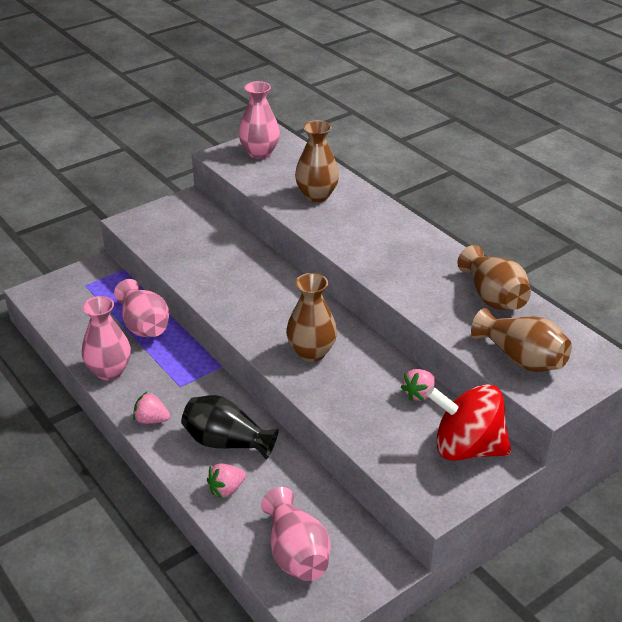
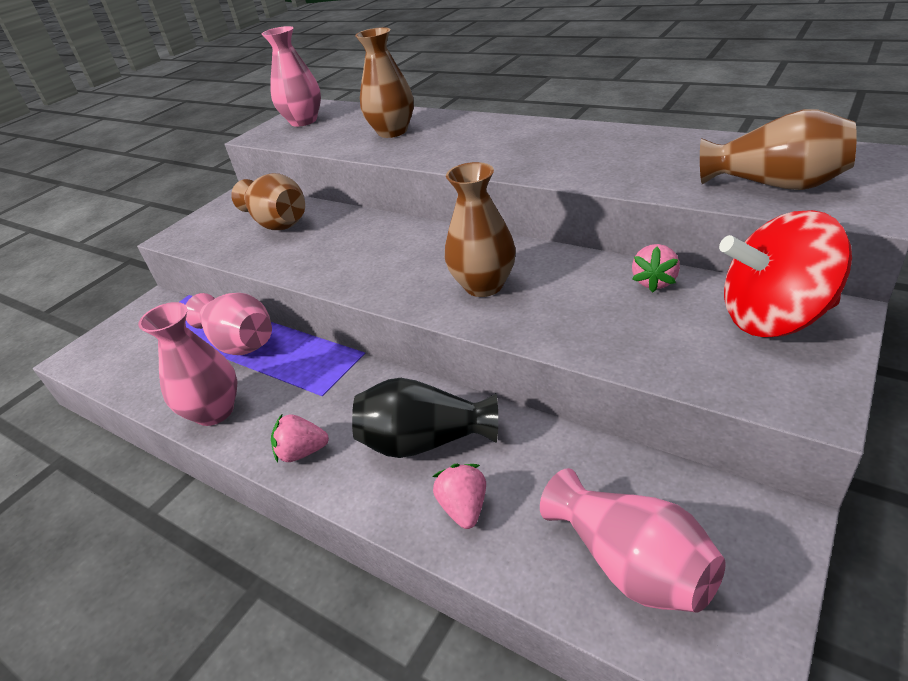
camera: 15 degrees left, 0 degrees up
(226, 489) = (464, 508): pink strawberry -> pink strawberry turned 135 degrees clockwise
(493, 297) = (673, 146): brown vase -> brown vase (277, 223)

